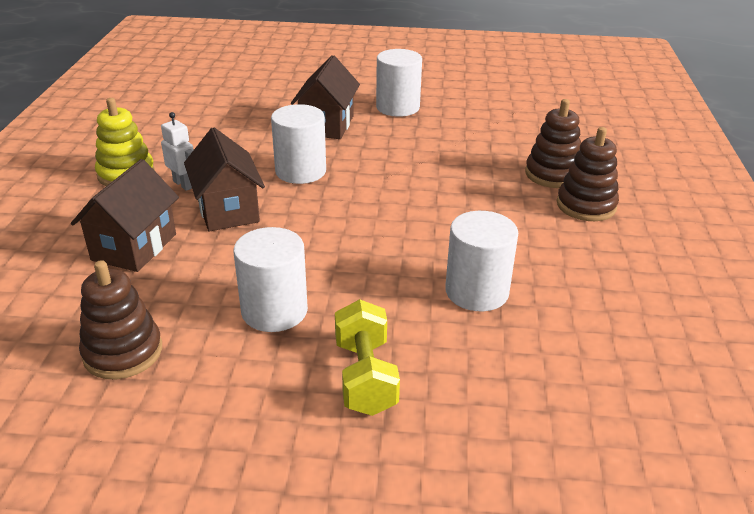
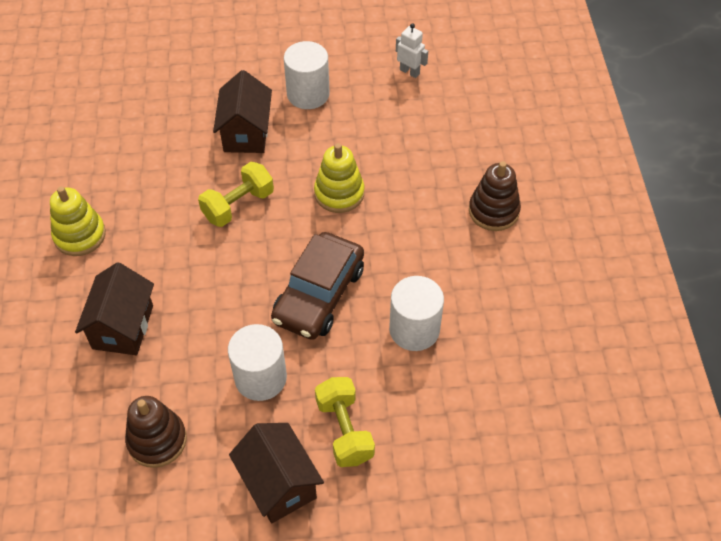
camera: 10 degrees left, 20 degrees up
(184, 184) = (137, 240): white robot -> white robot (409, 72)
(227, 210) = (188, 268): brown house -> brown house (278, 484)
(300, 171) = (238, 205): white cylinder -> yellow dumbbell
(368, 248) = (319, 294): none -> brown car
(412, 174) = (339, 193): none -> yellow stacking toy
(552, 174) = (462, 173): brown stacking toy -> none

